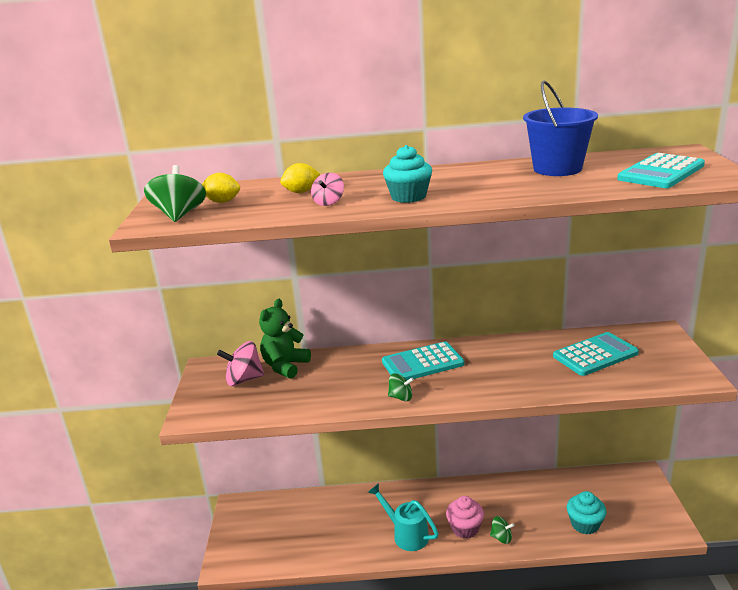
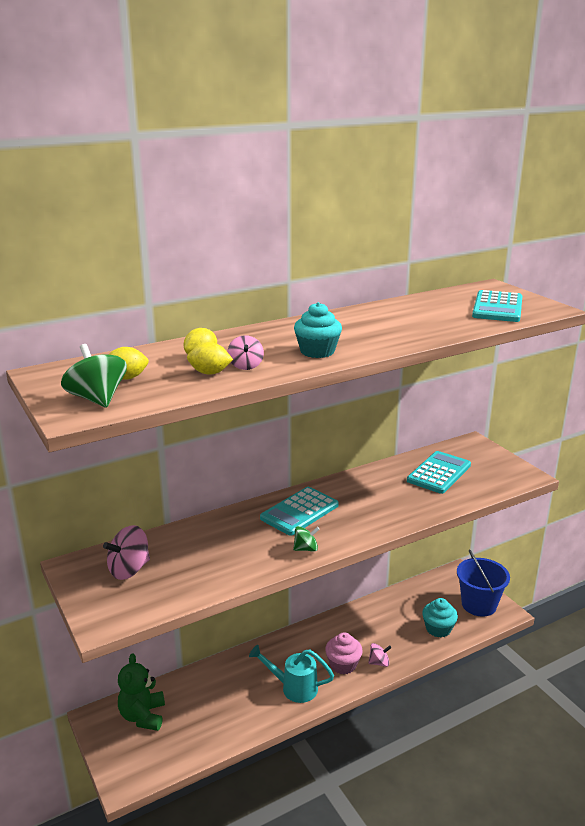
camera: 30 degrees left, 0 degrees up
(285, 366) = (163, 545): green teddy bear -> green teddy bear (143, 716)
(291, 205) = (210, 373): none -> yellow lemon
(501, 538) = (379, 662): green spinning top -> pink spinning top
(557, 169) = (413, 311): blue bucket -> blue bucket (479, 604)

